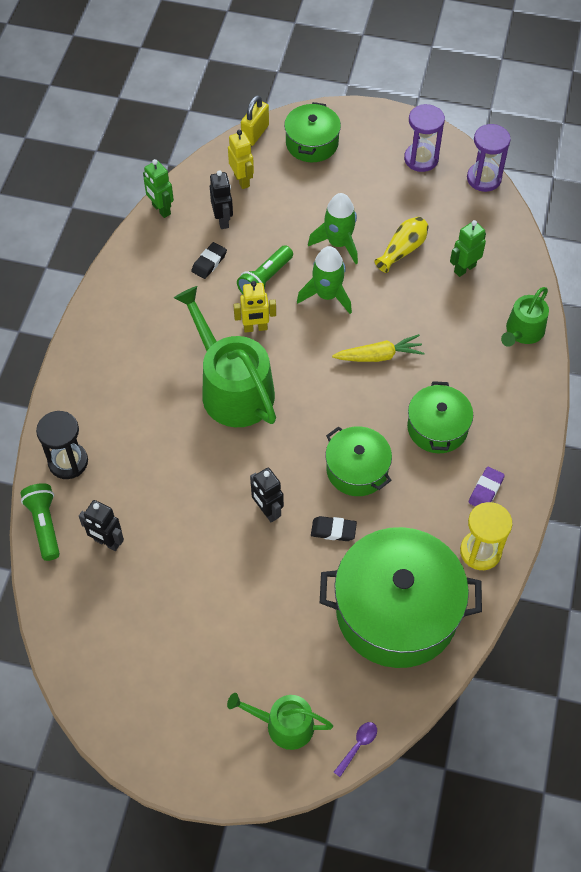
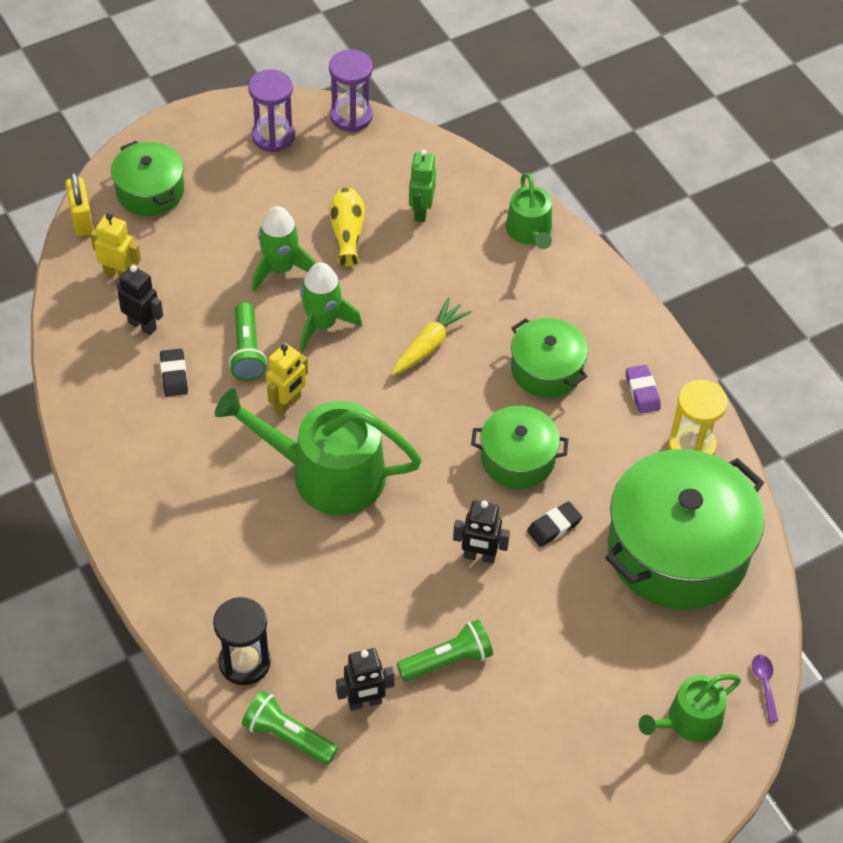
camera: 45 degrees left, 5 degrees down
(161, 209) = (66, 359): green robot -> none
(180, 558) = (447, 660): none -> green flashlight

